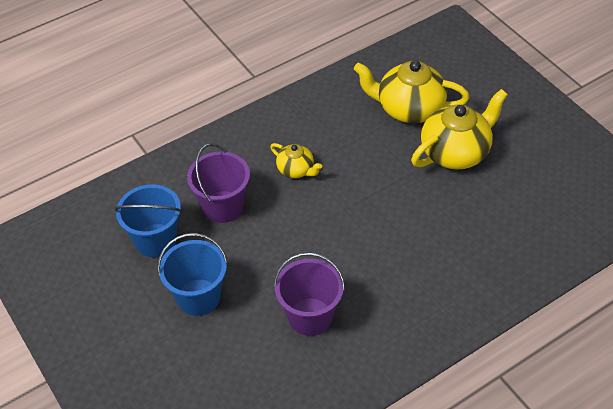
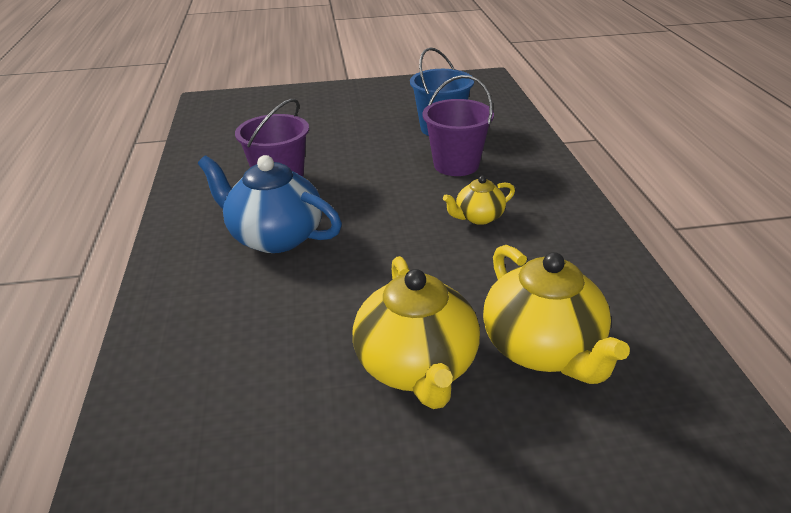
camera: 115 degrees right, 15 degrees down
(198, 297) = (359, 136): blue bucket -> none
(387, 276) = (275, 237): none -> blue teapot
(409, 109) = (543, 349): yellow teapot -> yellow teapot turned 120 degrees clockwise

